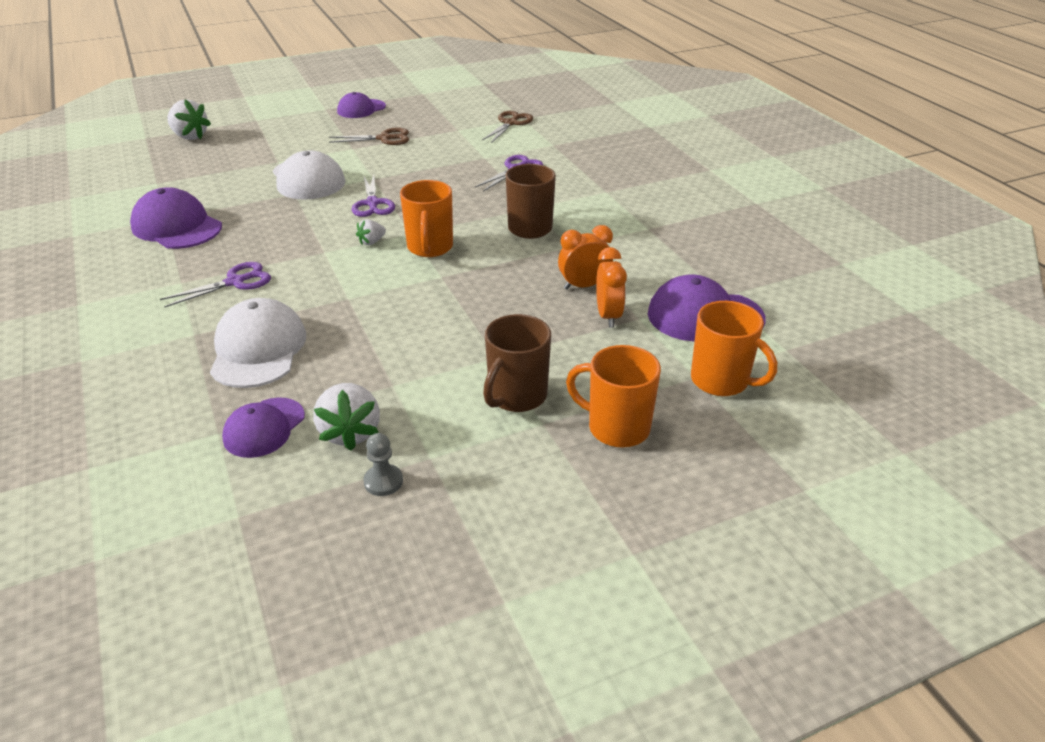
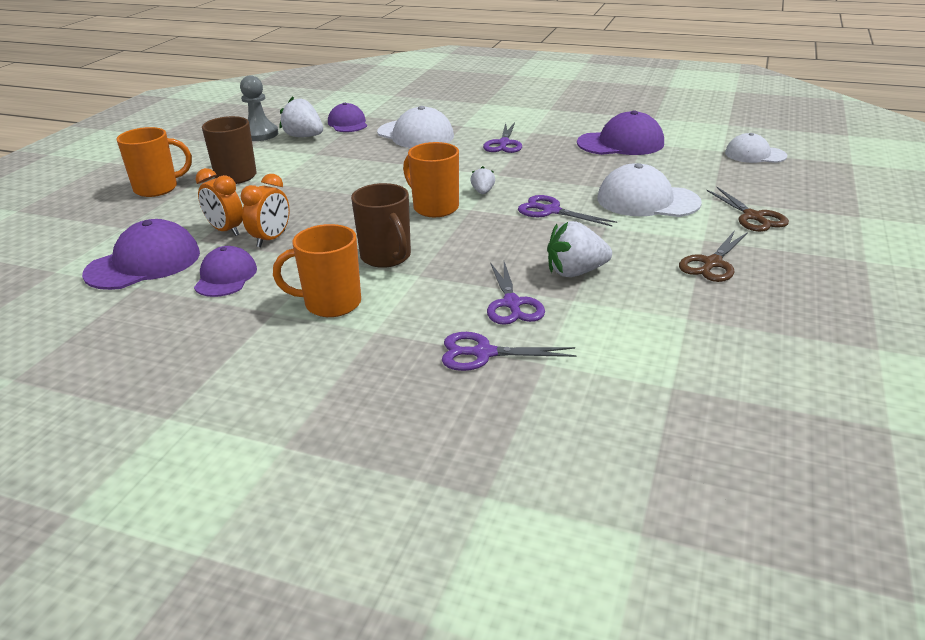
camera: 135 degrees right, 5 degrees down
(156, 169) = (755, 154): none -> white cap
(190, 136) = (834, 179): white strawberry -> white strawberry (575, 272)
(361, 109) = (842, 281): purple cap -> purple cap (226, 277)
(383, 481) = (260, 134): grey pawn -> grey pawn, size x1.69
(511, 123) = (663, 367): brown scissors -> brown scissors (753, 217)
(571, 159) = (483, 353): none -> purple scissors
(721, 381) = (101, 232): orange mug -> orange mug (331, 304)

